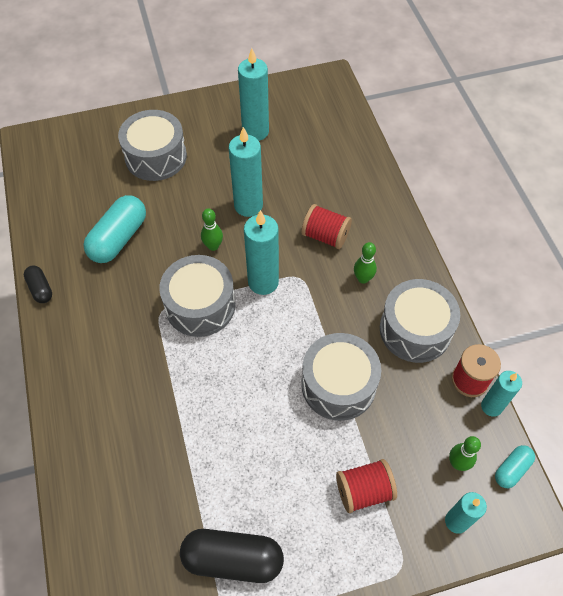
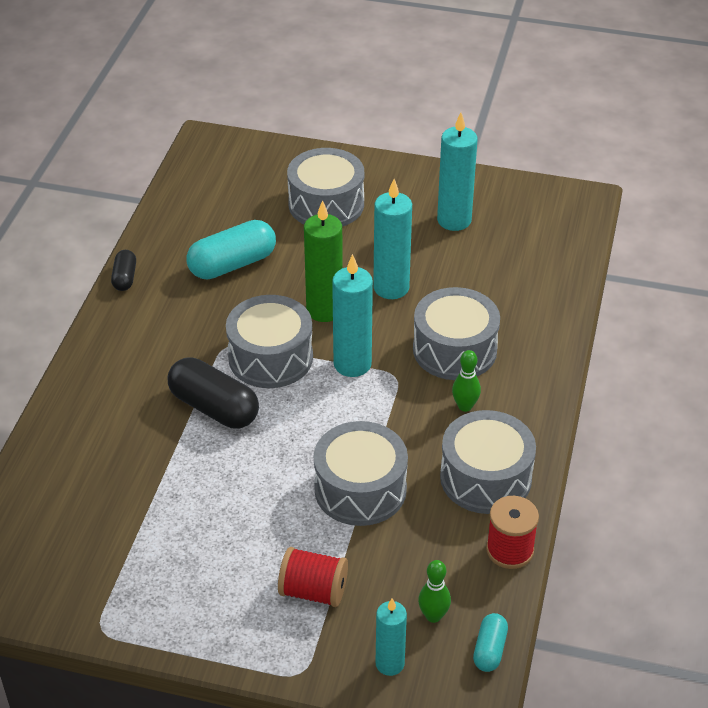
camera: 30 degrees right, 15 degrees down
(213, 246) = (324, 310): green bowling pin -> green candle
(233, 559) = (140, 582): black capsule -> black capsule (214, 407)
(325, 236) = (454, 350): red spool -> grey drum
(491, 406) = (514, 584): turquoise candle -> none
(511, 469) = (489, 650): turquoise capsule -> turquoise capsule turned 60 degrees counterclockwise

